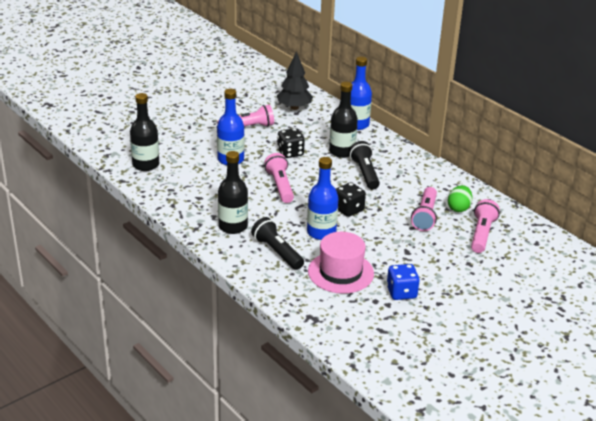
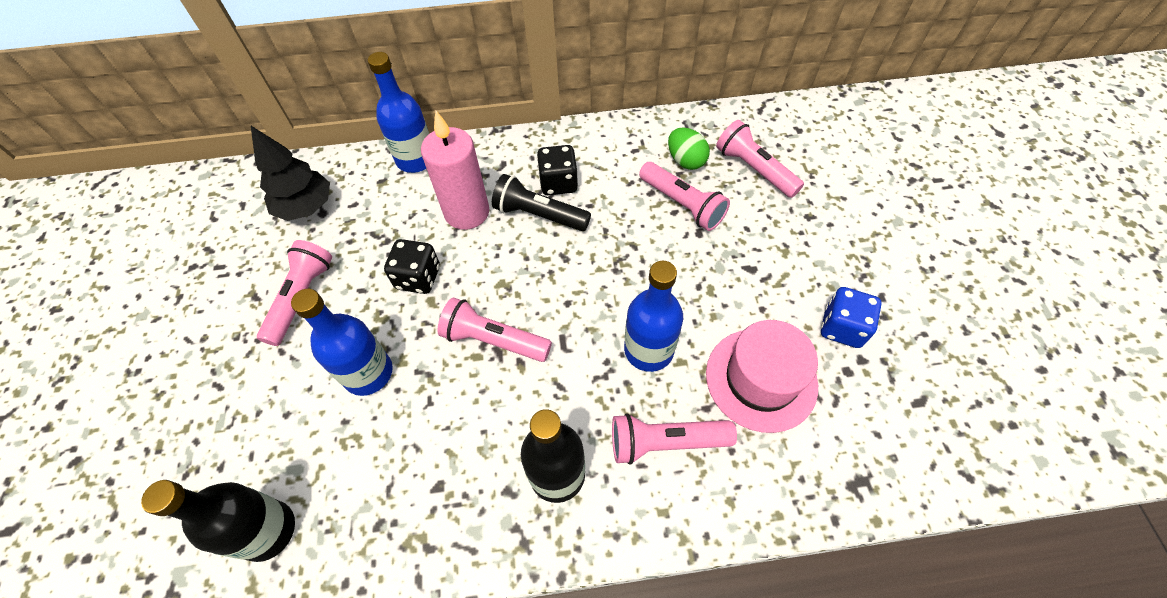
camera: 55 degrees left, 25 degrees up
(277, 252) = (665, 442): black flashlight -> pink flashlight
(342, 151) = (467, 212): black bottle -> pink candle
(348, 209) = (613, 283): black dice -> black dice (558, 183)

